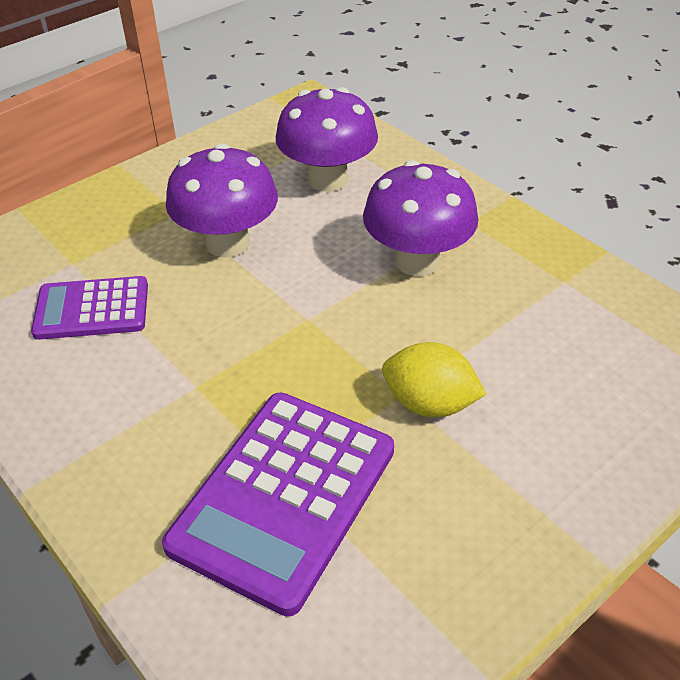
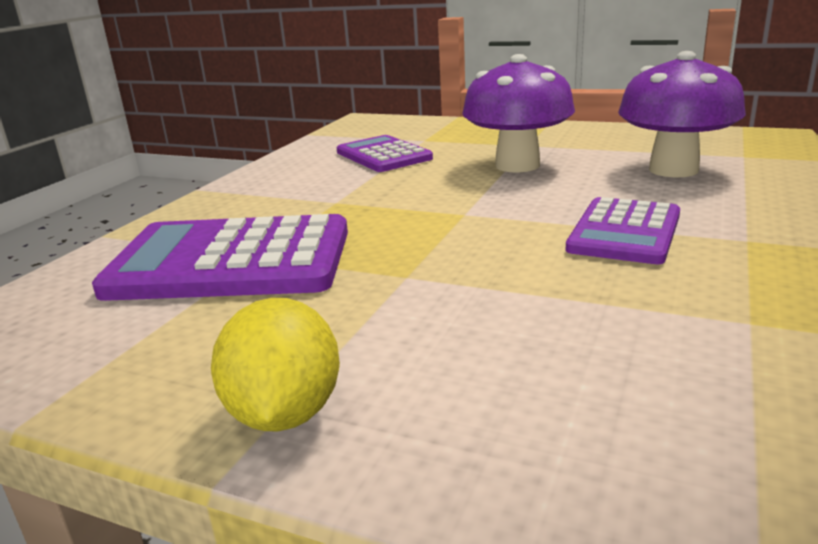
camera: 65 degrees right, 20 degrees down
(417, 261) = (624, 232): purple mushroom -> purple calculator
(429, 403) = (408, 291): yellow lemon -> yellow lemon (285, 413)

